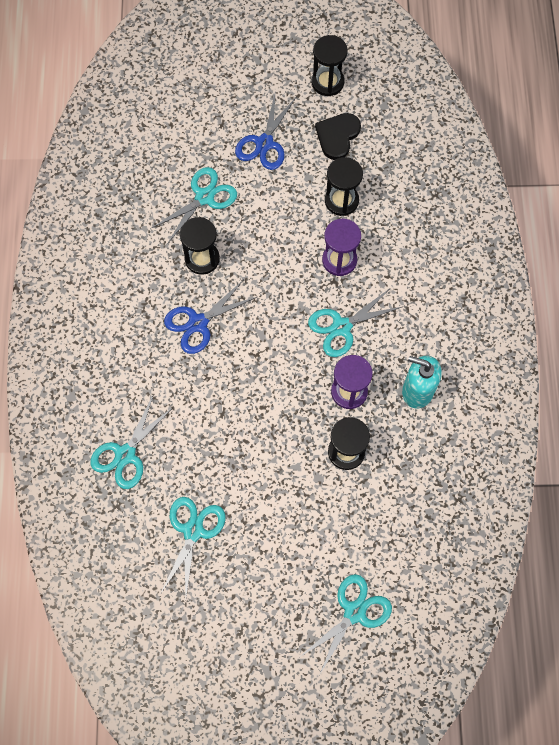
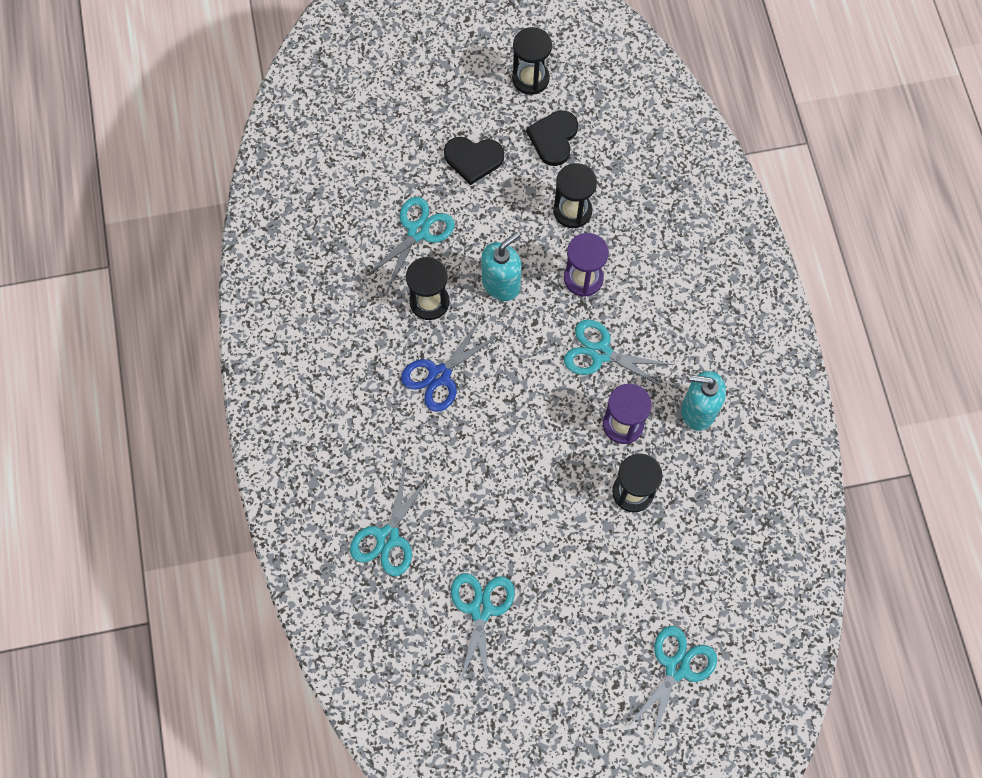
camera: 10 degrees left, 0 degrees up
(264, 143) = (473, 159): blue scissors -> black heart
(267, 253) = (501, 284): none -> turquoise soap dispenser
(342, 327) = (600, 353): turquoise scissors -> turquoise scissors turned 60 degrees clockwise

